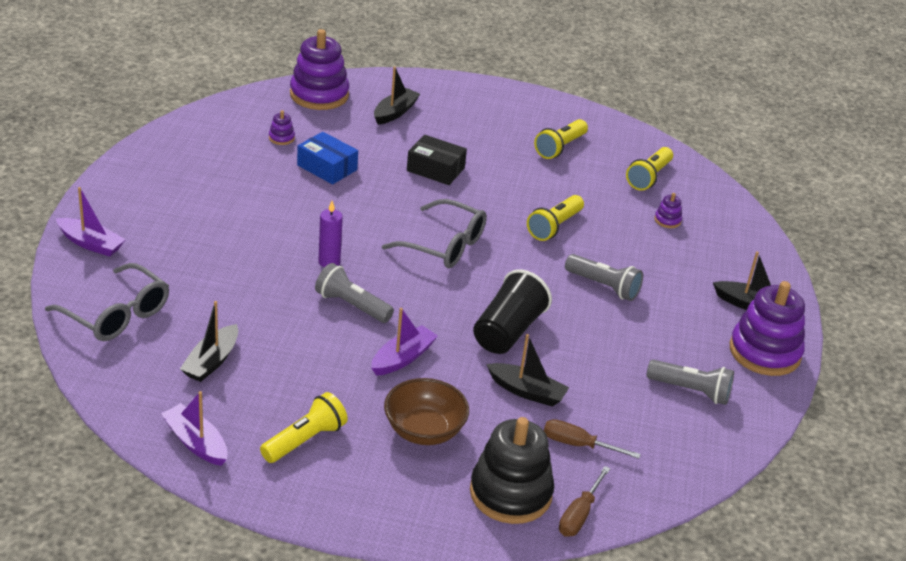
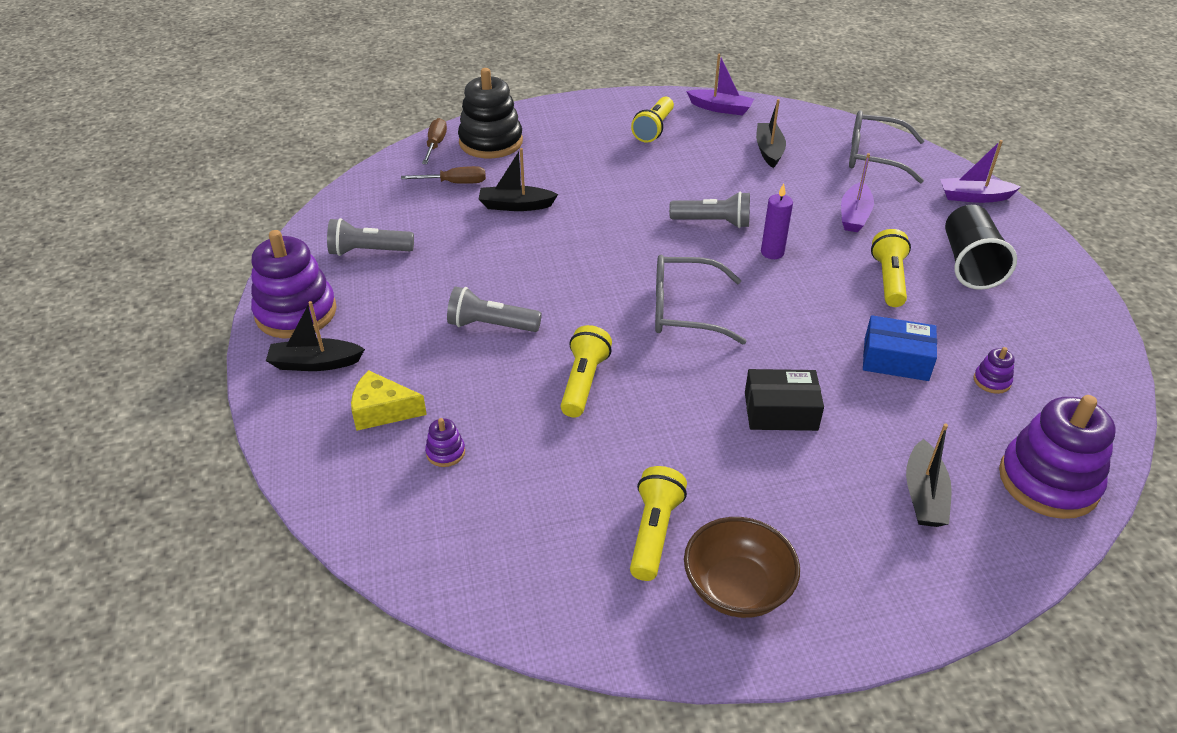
camera: 160 degrees right, 5 degrees up
(402, 358) = (634, 197): purple boat -> purple boat (854, 215)
(424, 430) = (577, 157): brown bowl -> brown bowl (737, 588)
(508, 331) = (561, 247): black cup -> black cup (969, 264)
(648, 177) = (497, 527): yellow flashlight -> yellow flashlight (889, 279)
(704, 257) = (382, 411): none -> yellow cheese

